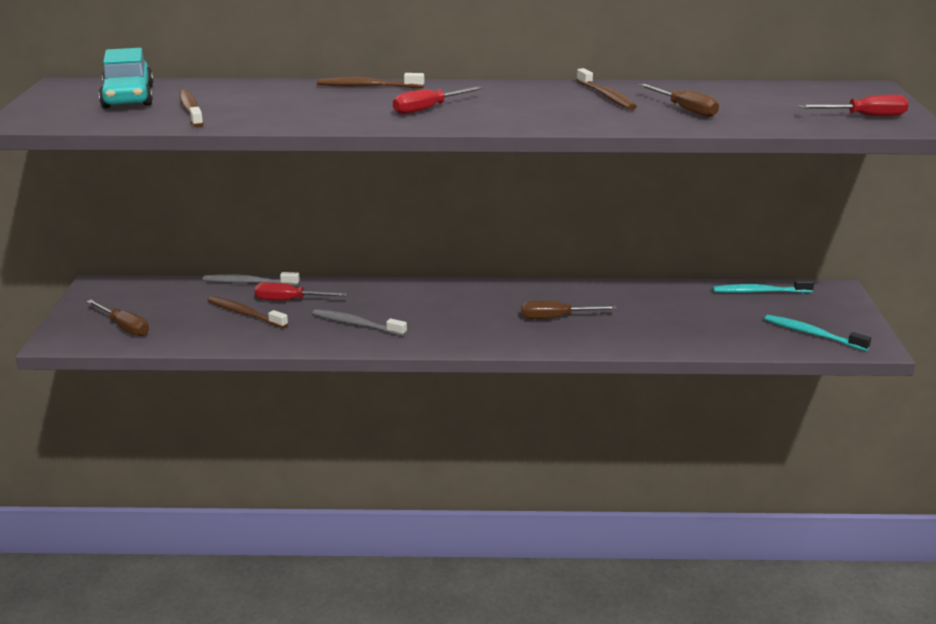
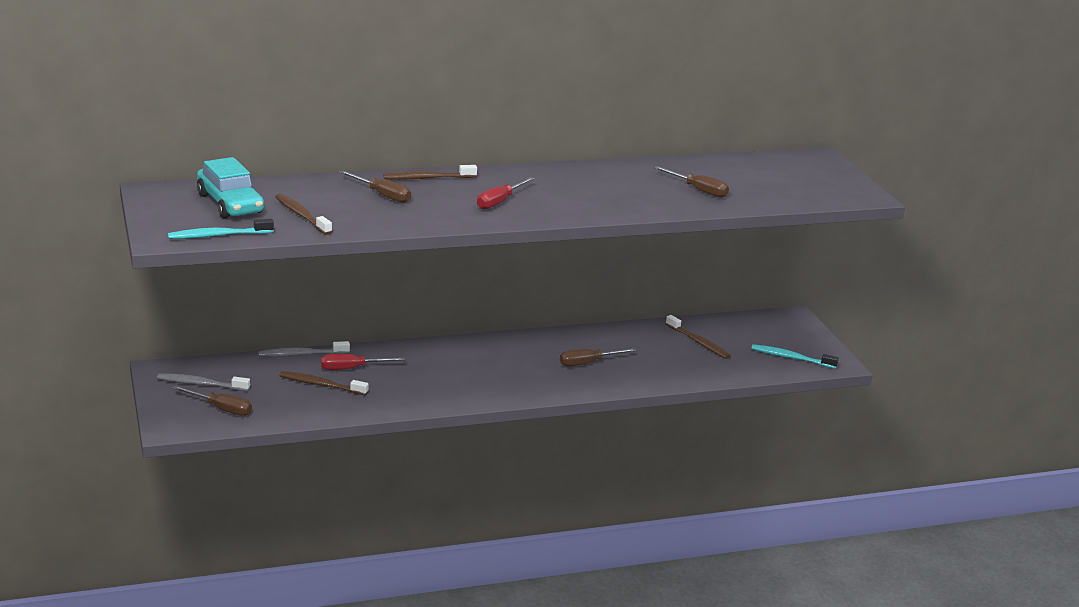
camera: 20 degrees left, 0 degrees up
(301, 98) = (382, 195): none -> brown screwdriver
(356, 324) = (426, 385): grey toothbrush -> grey toothbrush (201, 384)
(606, 96) = (629, 178): brown toothbrush -> brown toothbrush (698, 342)
(759, 292) = (736, 324): turquoise toothbrush -> turquoise toothbrush (218, 235)
(865, 116) = (831, 189): red screwdriver -> none

